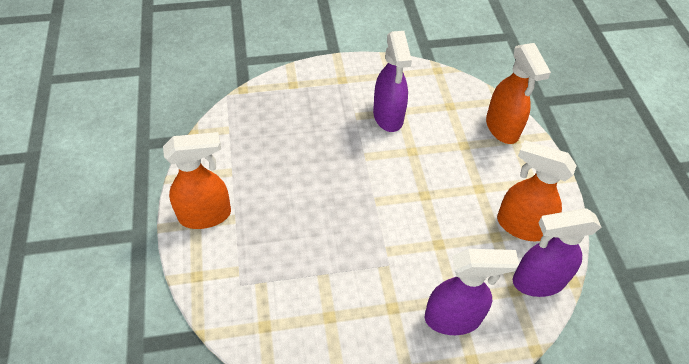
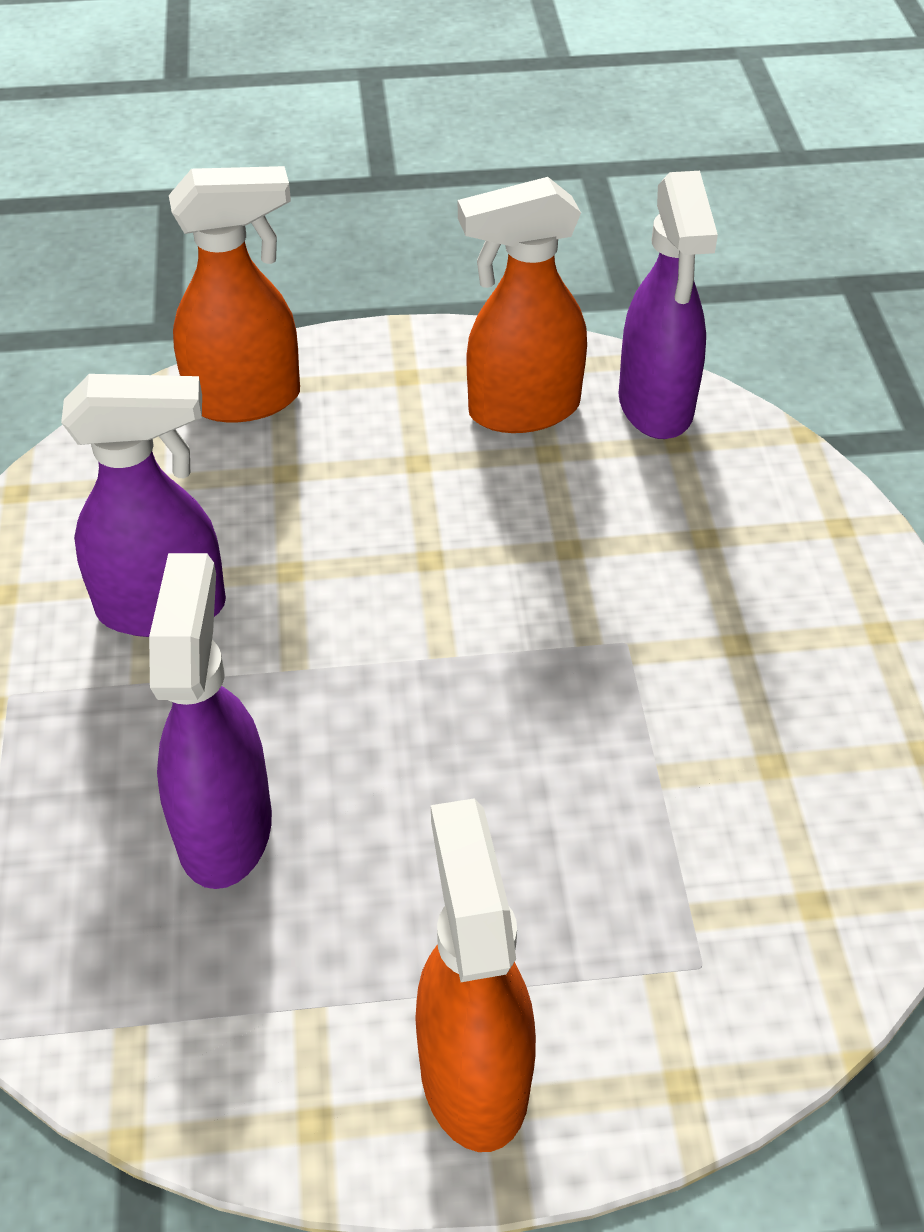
camera: 85 degrees left, 5 degrees down
(453, 318) = (752, 543): purple spray bottle -> purple spray bottle (225, 827)
(520, 226) = (522, 410): orange spray bottle -> orange spray bottle turned 45 degrees clockwise

